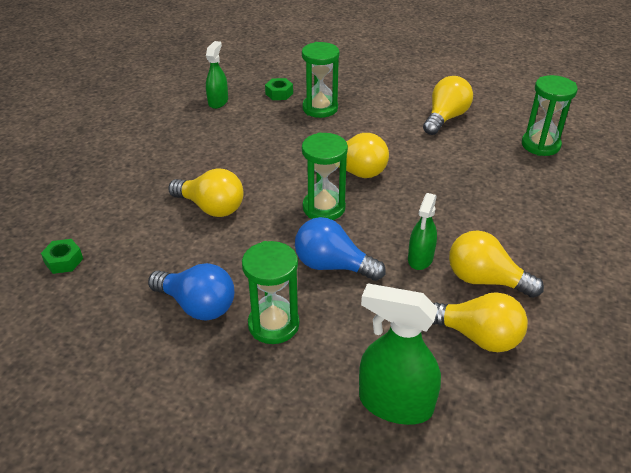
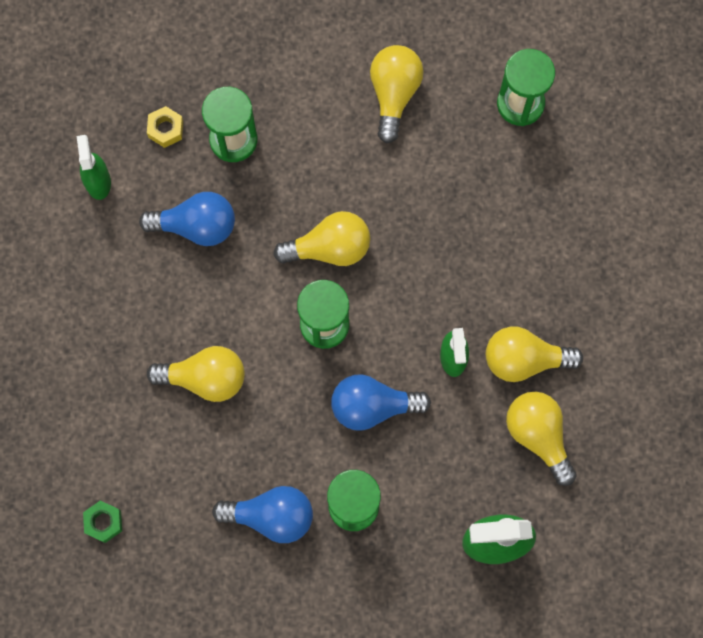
camera: 25 degrees left, 35 degrees up
(266, 136) = (196, 226): none -> blue light bulb
(279, 93) = (166, 129): green nut -> yellow nut
(477, 336) = (538, 435): yellow light bulb -> yellow light bulb turned 120 degrees counterclockwise

